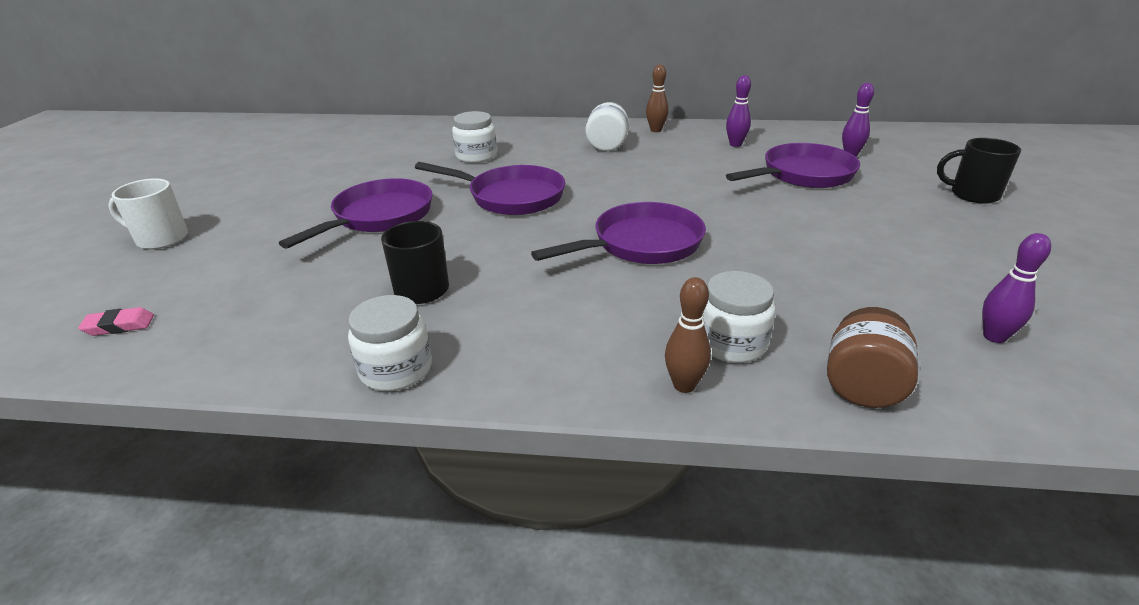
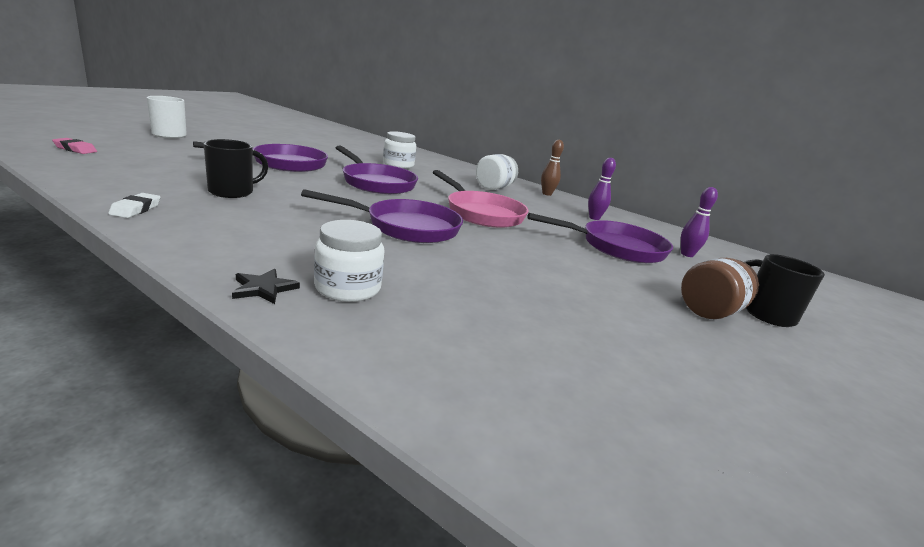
camera: 25 degrees right, 10 degrees down
(396, 369) = (136, 209): white jar -> white eraser
(657, 189) = (481, 213): none -> pink pan
(684, 385) = (264, 288): brown bowling pin -> black star
(862, 386) = (388, 353): brown jar -> brown jar (709, 311)
(994, 337) = (584, 390): purple bowling pin -> none

